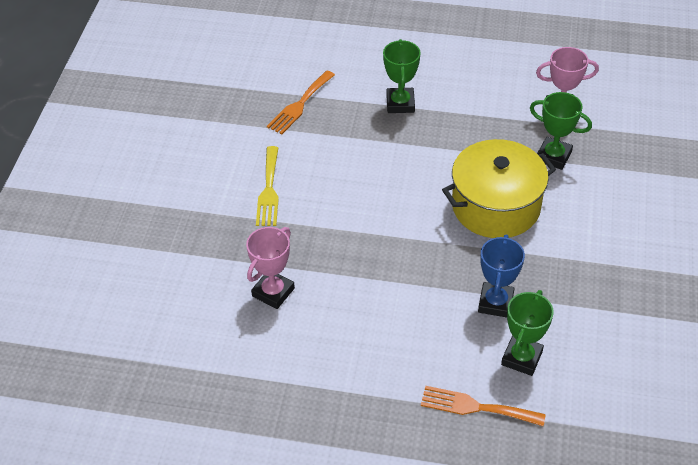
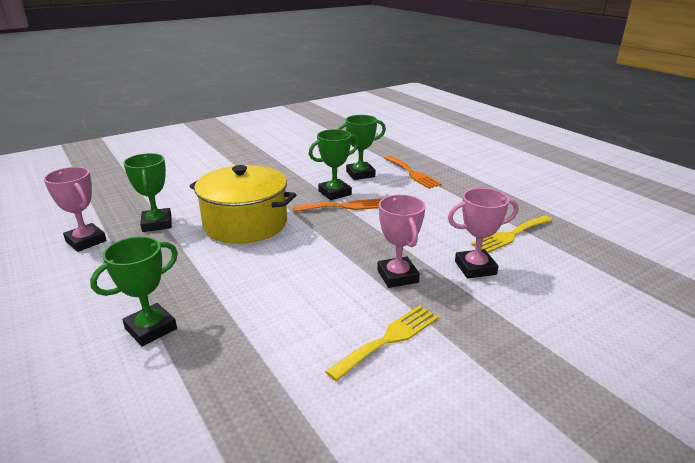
camera: 135 degrees left, 20 degrees down
(279, 361) = (511, 235): none -> yellow fork
(299, 105) = (227, 409): orange fork -> orange fork (345, 206)
(317, 241) = (397, 276): none -> pink trophy
(495, 303) = (334, 193): blue trophy -> green trophy

